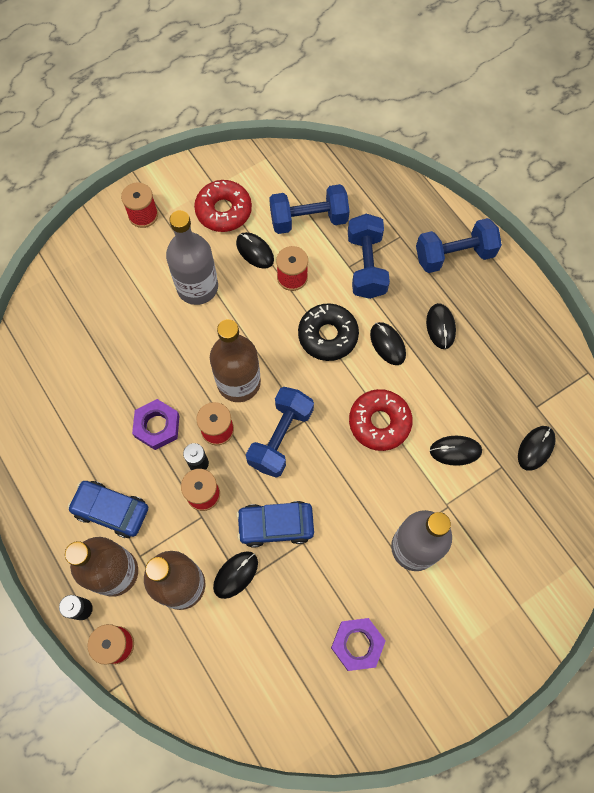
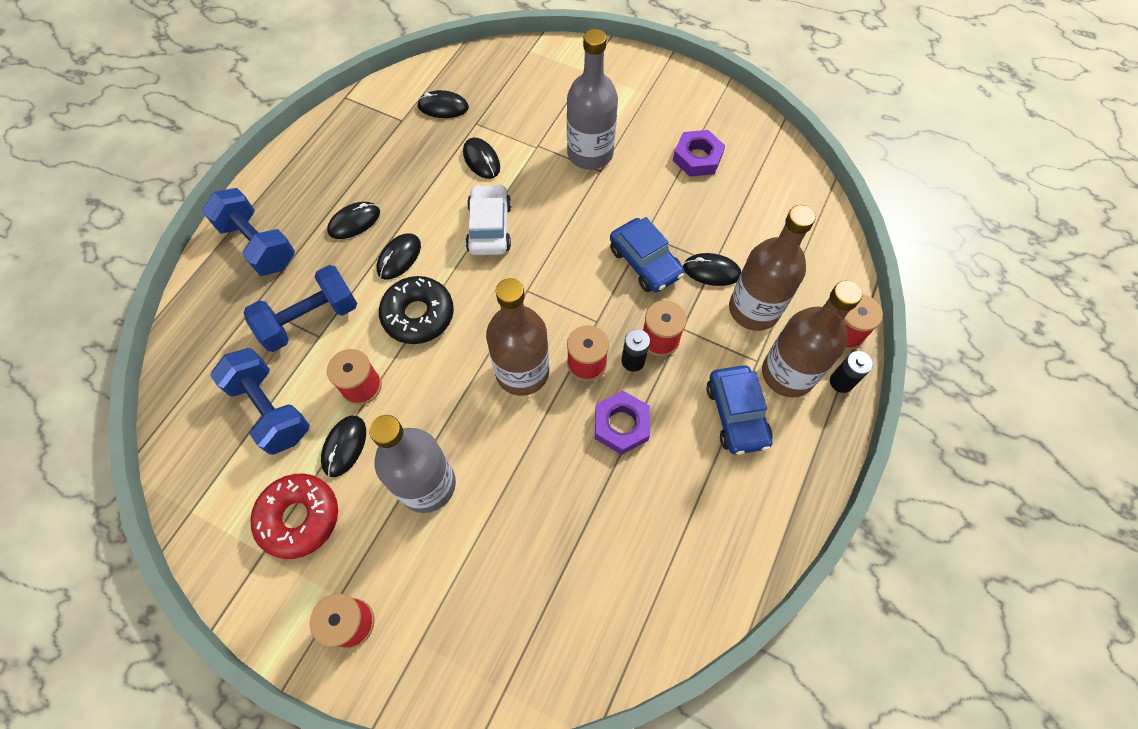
camera: 120 degrees left, 5 degrees down
(280, 437) = (558, 302): blue dumbbell -> none
(379, 422) = (489, 227): red donut -> white car

